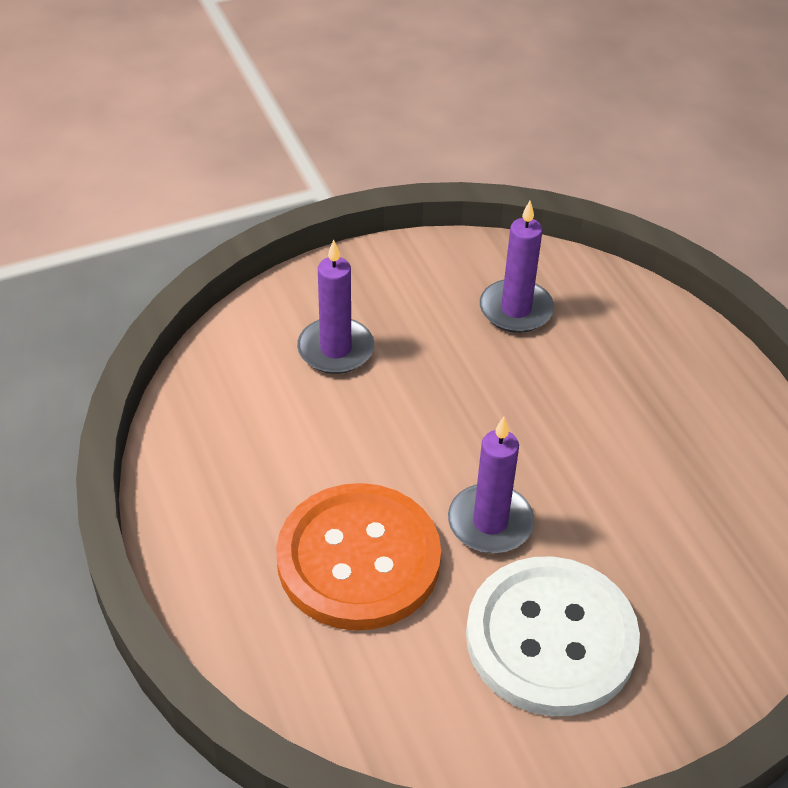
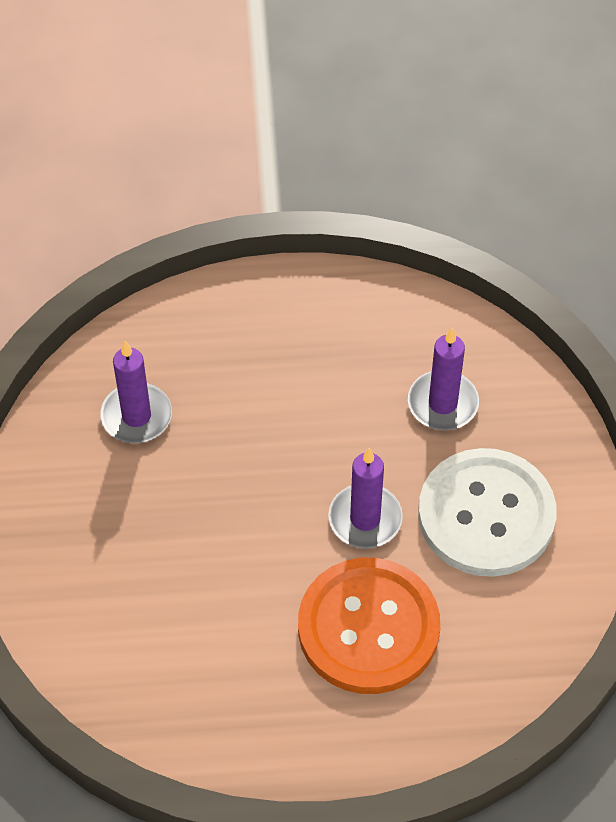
camera: 70 degrees left, 10 degrees up
(335, 349) = (125, 579): purple candle -> purple candle (442, 403)

